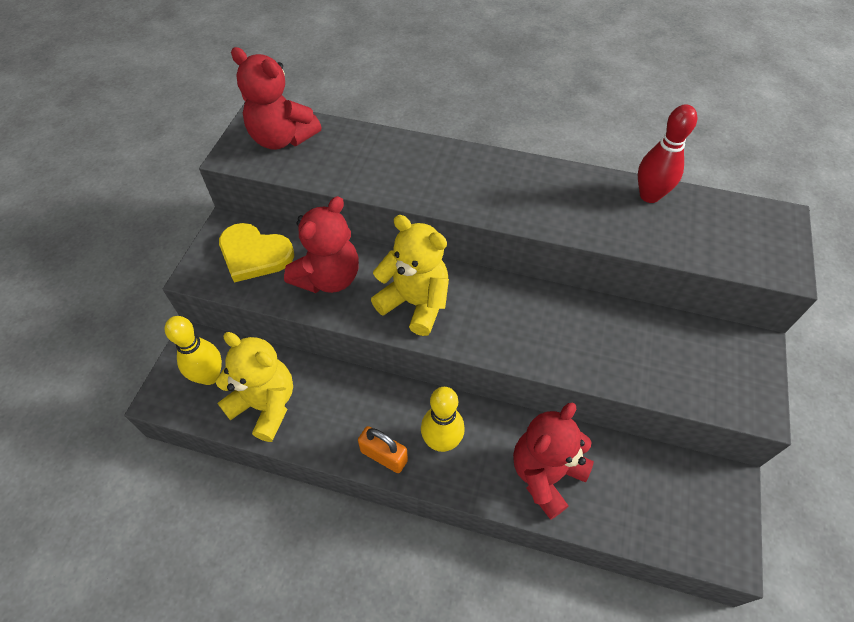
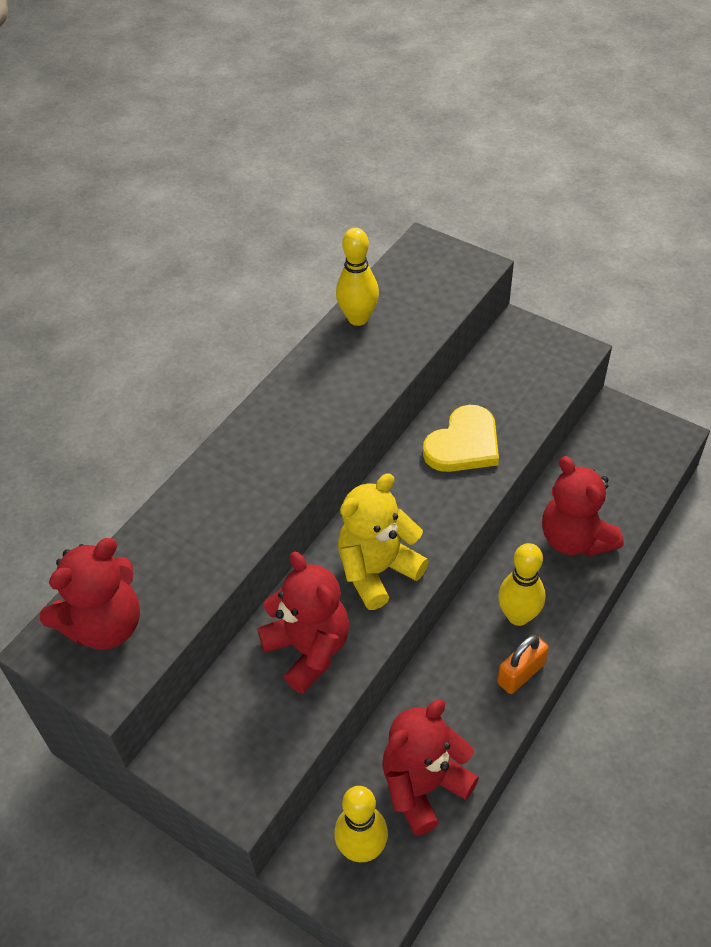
camera: 70 degrees left, 5 degrees down
(254, 254) = (237, 727): yellow heart -> yellow heart (463, 444)
(265, 405) = (423, 786): yellow teddy bear -> red teddy bear
(649, 195) = (358, 318): red bowling pin -> yellow bowling pin

